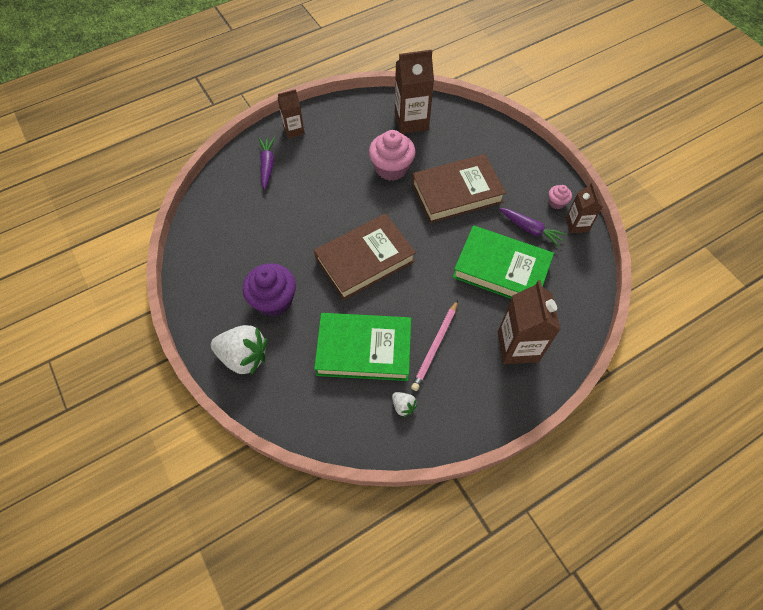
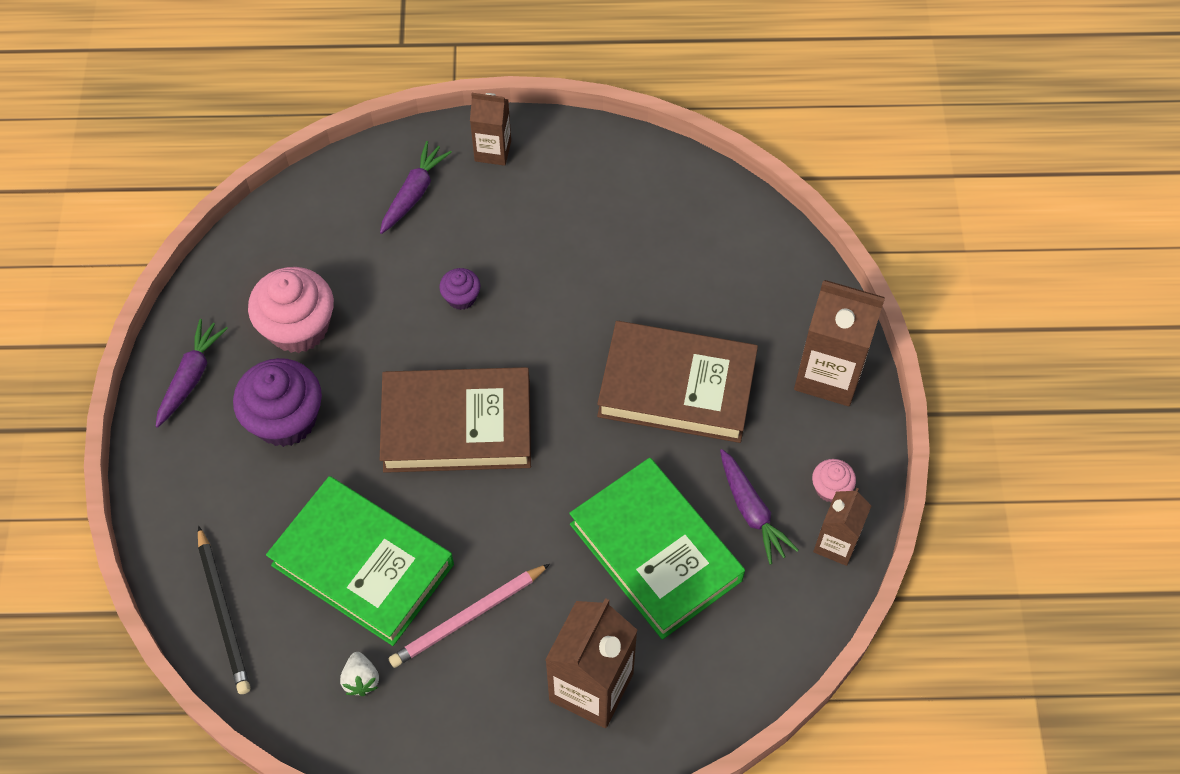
camera: 30 degrees right, 0 degrees up
(207, 304) = (191, 377): none -> purple carrot
(244, 357) = (192, 483): white strawberry -> none
(307, 413) = (224, 613): none -> black pencil
(325, 201) = (461, 297): none -> purple cupcake
(391, 168) = (601, 293): pink cupcake -> pink cupcake (298, 327)
(411, 121) = (691, 225): brown carton -> brown carton (828, 374)

